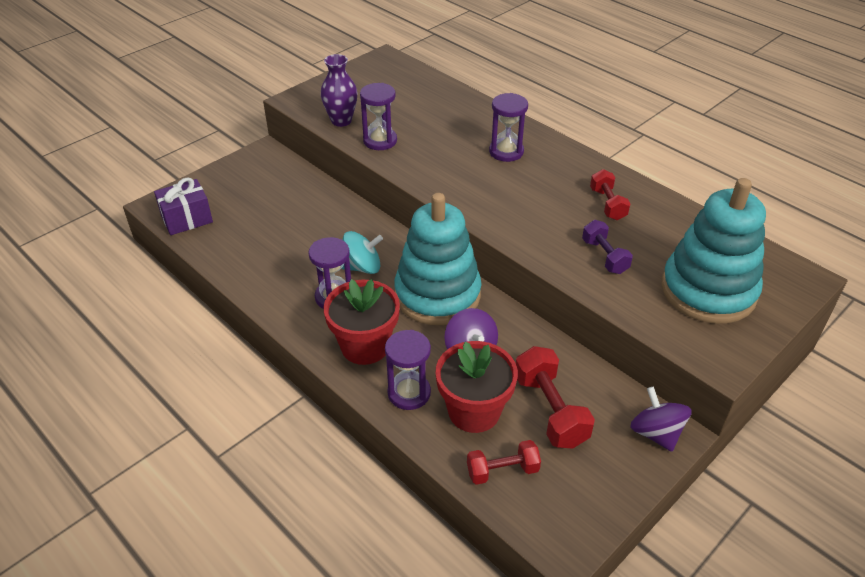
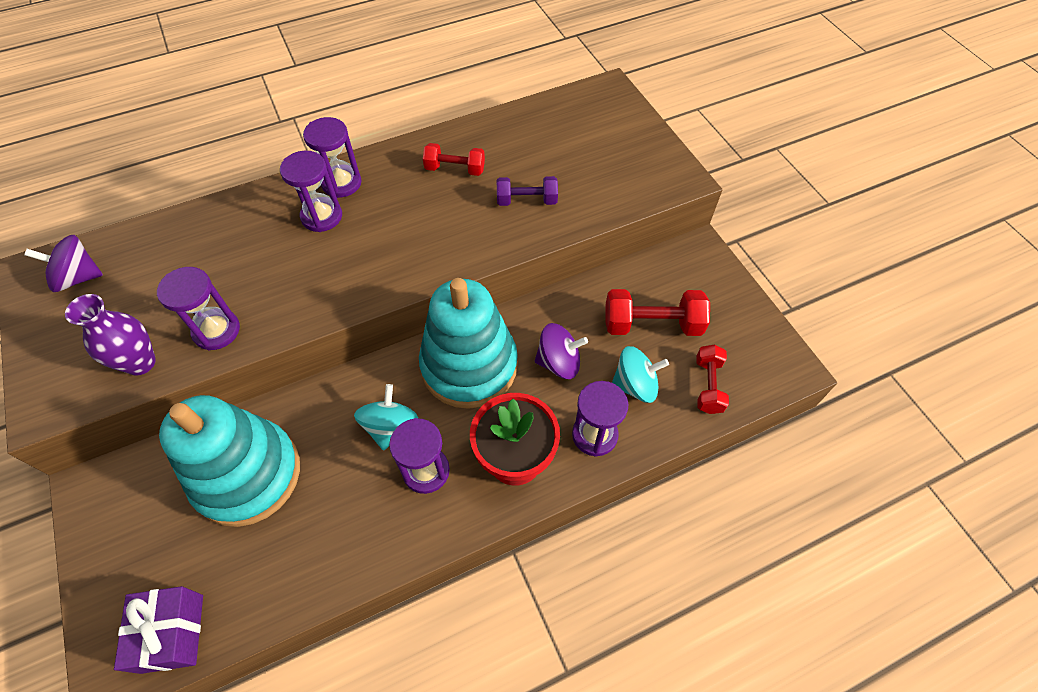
camera: 70 degrees left, 15 degrees up
(474, 411) = (635, 385): red flower pot -> turquoise spinning top
(545, 150) = (341, 183): none -> purple hourglass
(656, 433) = (697, 261): purple spinning top -> purple spinning top (78, 278)
(708, 290) = (600, 150): turquoise stacking toy -> turquoise stacking toy (247, 474)

